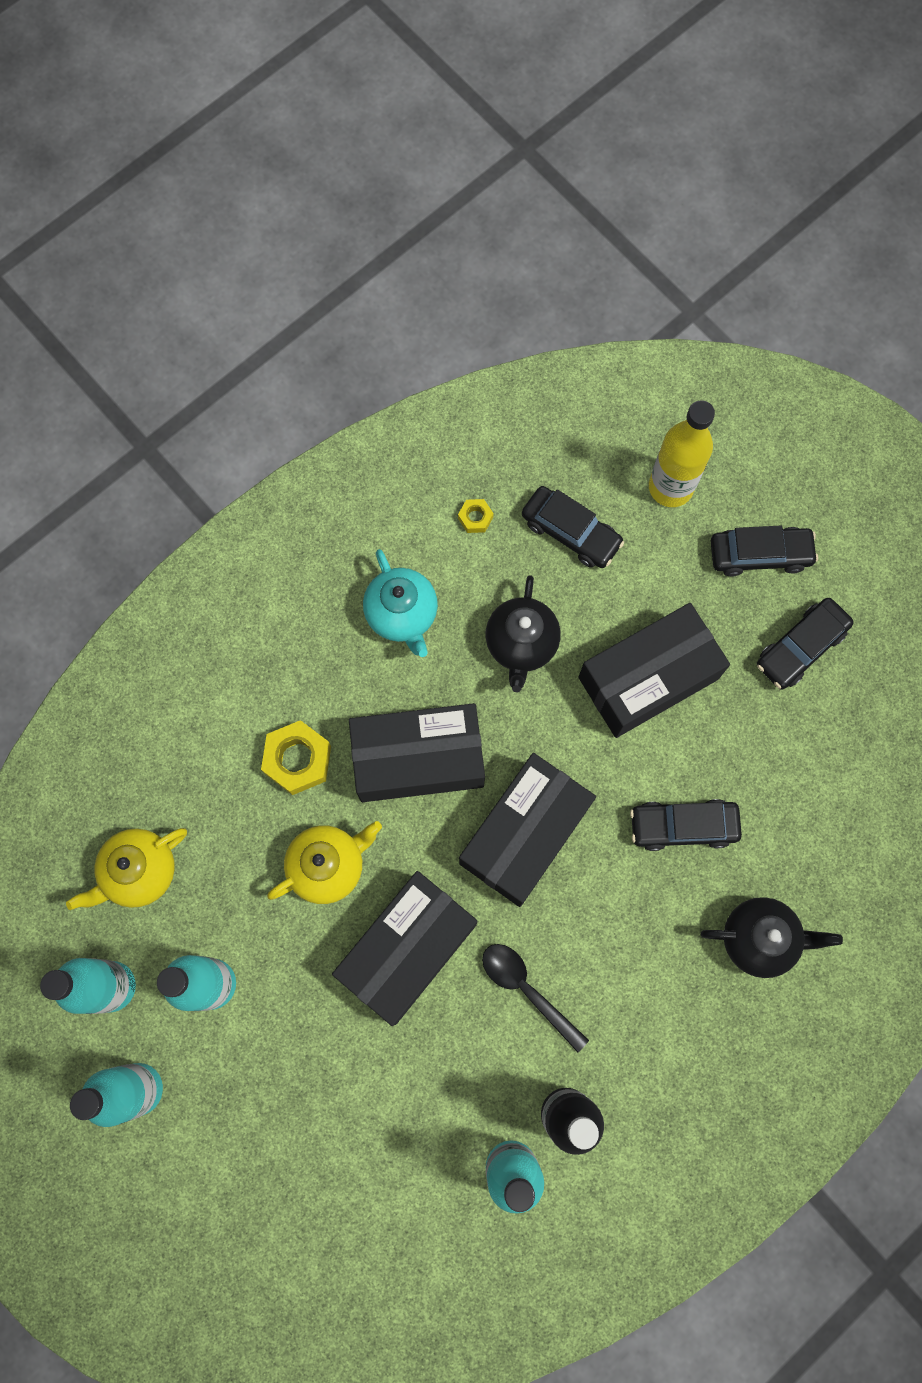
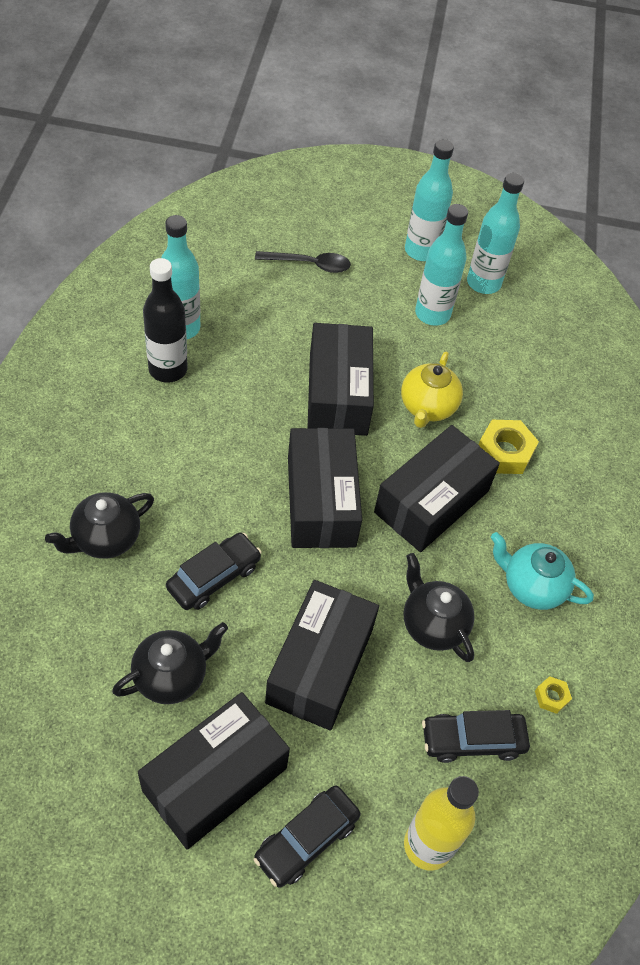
camera: 135 degrees right, 20 degrees down
(139, 872) = (529, 340): yellow teapot -> none
(526, 989) = (245, 416): black spoon -> black spoon (310, 264)
(781, 757) = (172, 676): none -> black teapot
(800, 647) = (215, 779): black car -> black box

